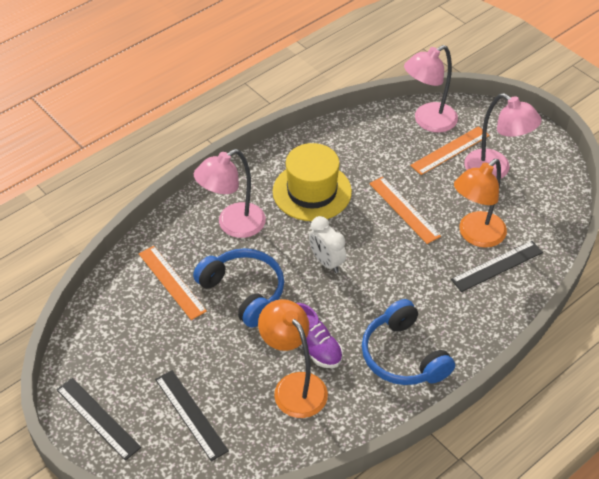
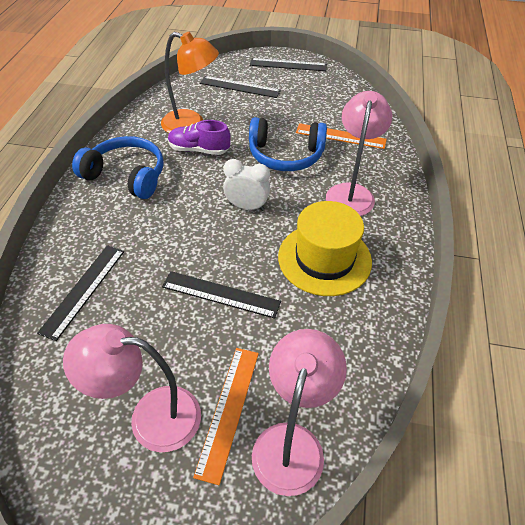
camera: 140 degrees right, 0 degrees up
(404, 209) = (221, 294): orange ruler -> black ruler
(475, 235) = (125, 310): orange lamp -> none

